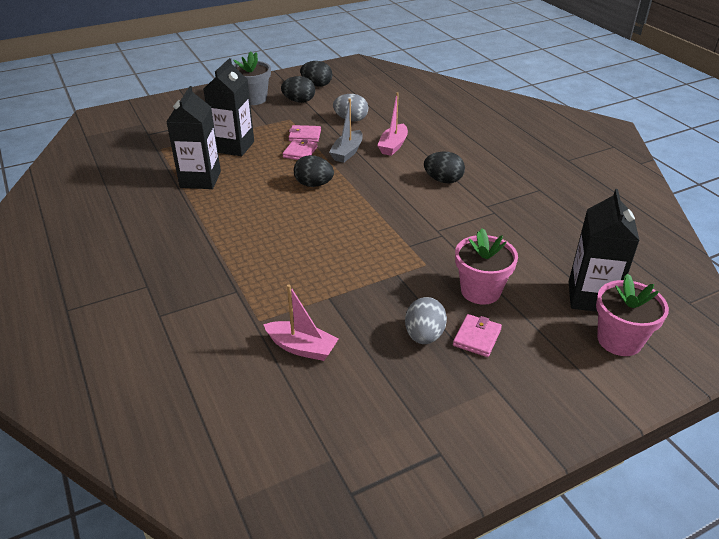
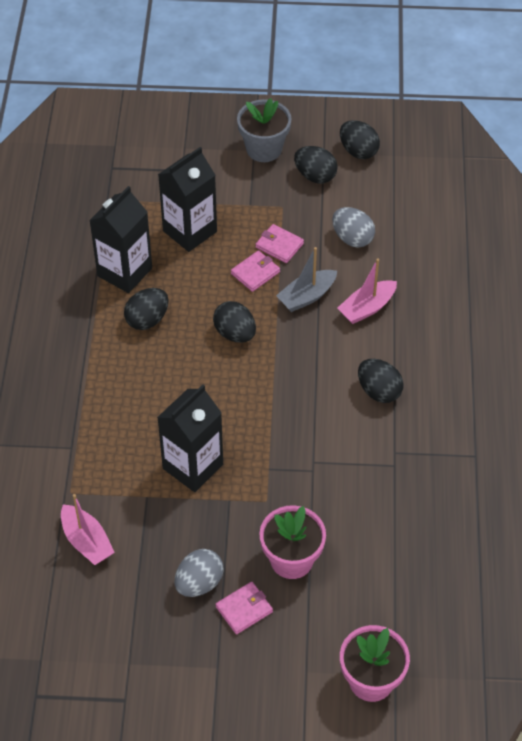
camera: 30 degrees right, 15 degrees up
(239, 198) = (147, 320): none -> black egg
(591, 297) = (391, 621): black carton -> black carton (193, 466)

